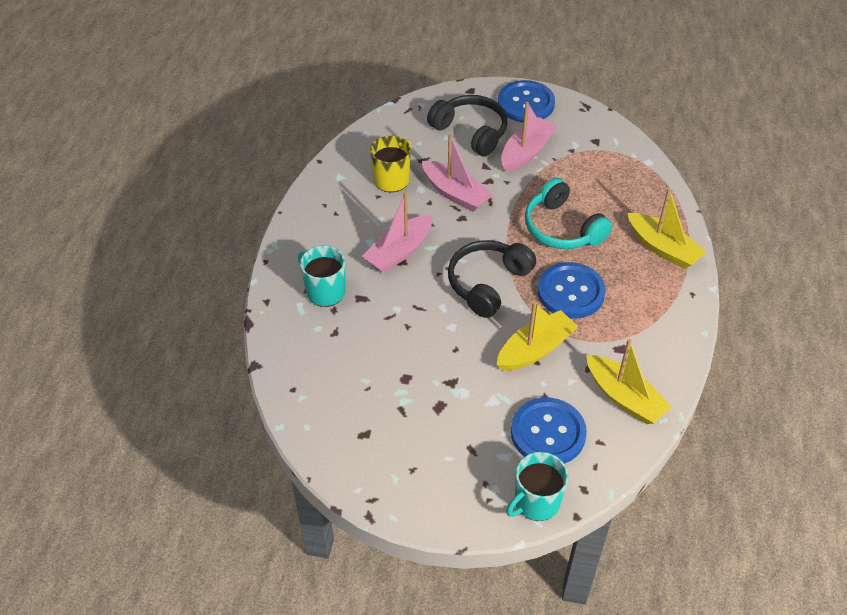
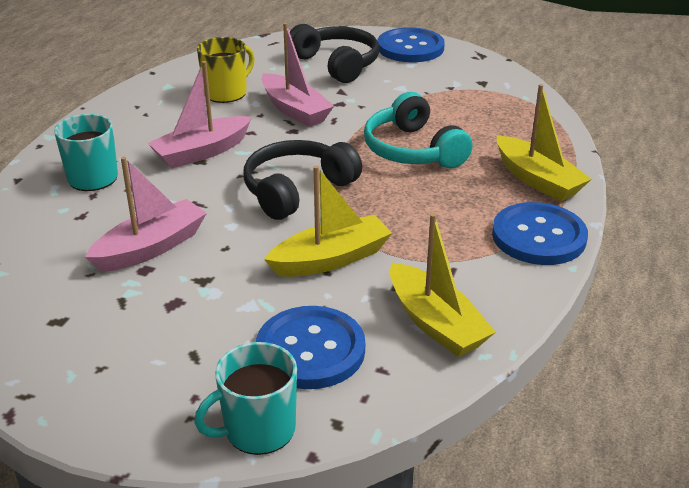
camera: 10 degrees right, 15 degrees down
(526, 152) = (395, 84): pink boat -> pink boat (150, 248)
(570, 292) = (401, 208): blue button -> blue button (538, 236)

